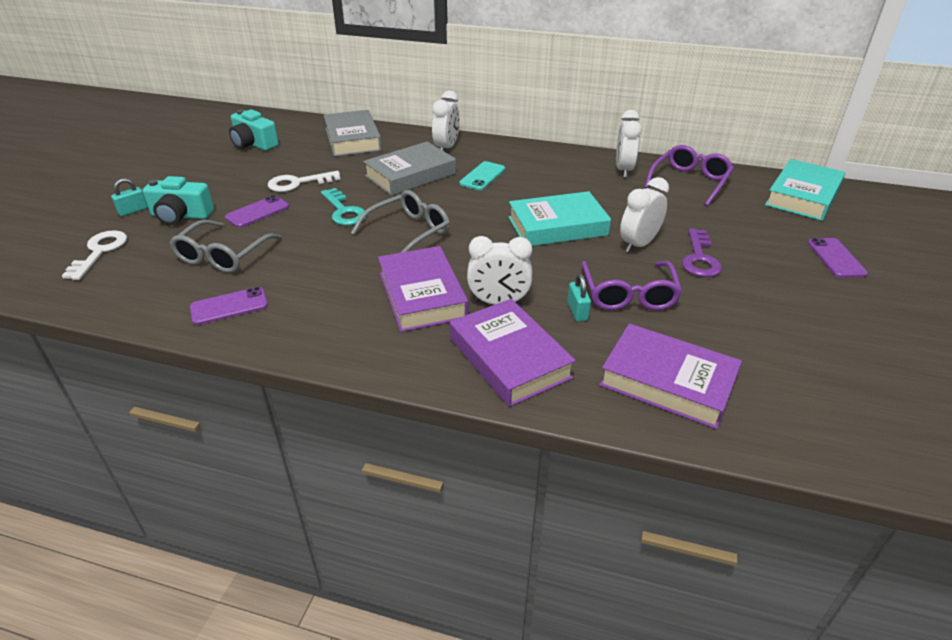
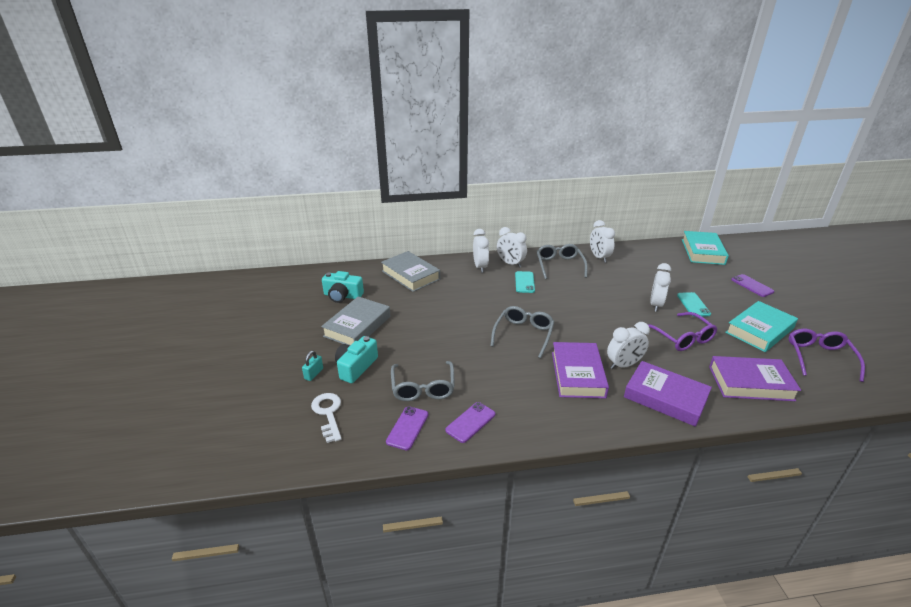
camera: 25 degrees left, 5 degrees down
(181, 216) = (356, 367): turquoise camera -> turquoise camera turned 135 degrees clockwise
(257, 212) = (408, 348): purple phone -> purple phone (407, 428)
(298, 183) = (411, 318): white key -> none
(344, 211) = (466, 331): turquoise key -> none
(410, 175) = (479, 293): grey book -> grey book (357, 326)
(422, 295) = (577, 374): purple book -> purple book turned 45 degrees clockwise
(490, 152) = (510, 263): none -> white clock
(554, 168) = (559, 265): none -> grey glasses
(557, 226) = (602, 305): turquoise book -> turquoise book (759, 330)
(577, 311) = (668, 357): turquoise padlock -> none
(690, 182) = (641, 256): purple glasses -> purple glasses (819, 357)
(699, 258) = (693, 304): purple key -> turquoise phone

